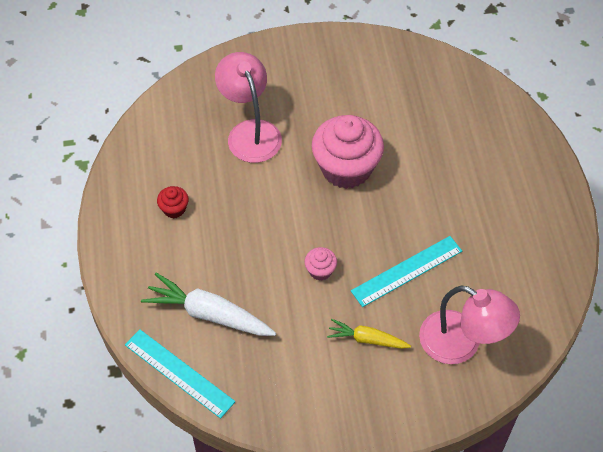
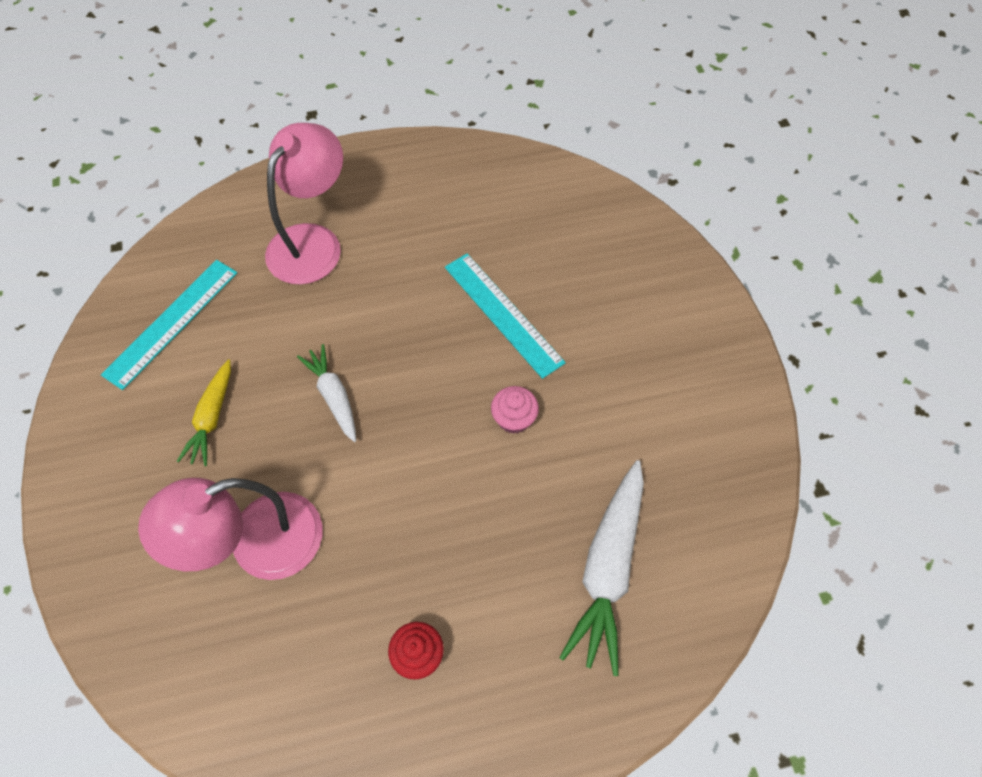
camera: 95 degrees left, 5 degrees up
(179, 373) = (714, 600): turquoise ruler -> turquoise ruler (172, 322)
(346, 168) = (333, 396): pink cupcake -> white carrot
(367, 339) = (612, 355): yellow carrot -> yellow carrot (212, 418)
(461, 344) = (600, 253): pink lamp -> pink lamp (313, 242)

